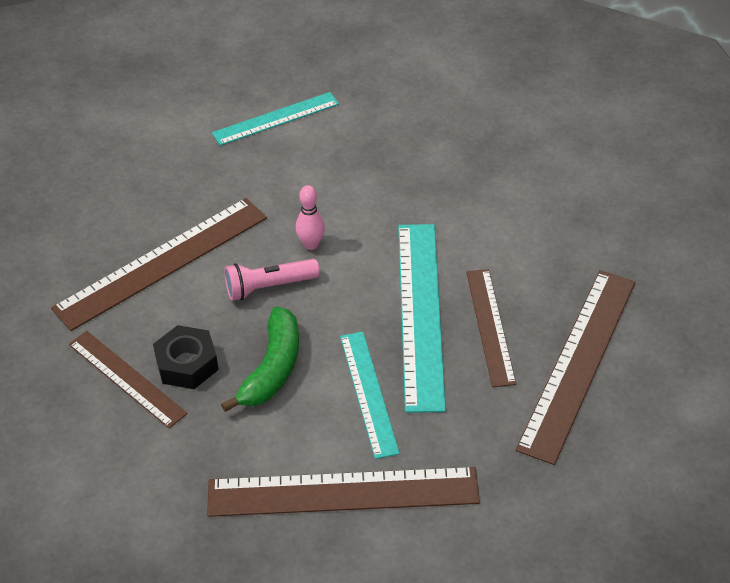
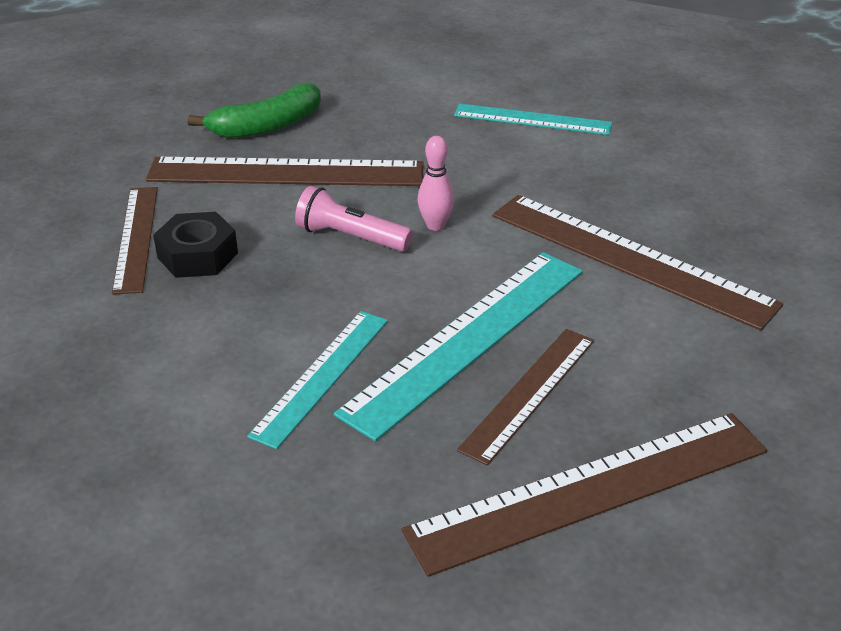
camera: 40 degrees right, 10 degrees down
(272, 368) = (262, 301): green banana -> green banana (266, 126)
(343, 492) = (176, 446): brown ruler -> brown ruler (629, 259)

